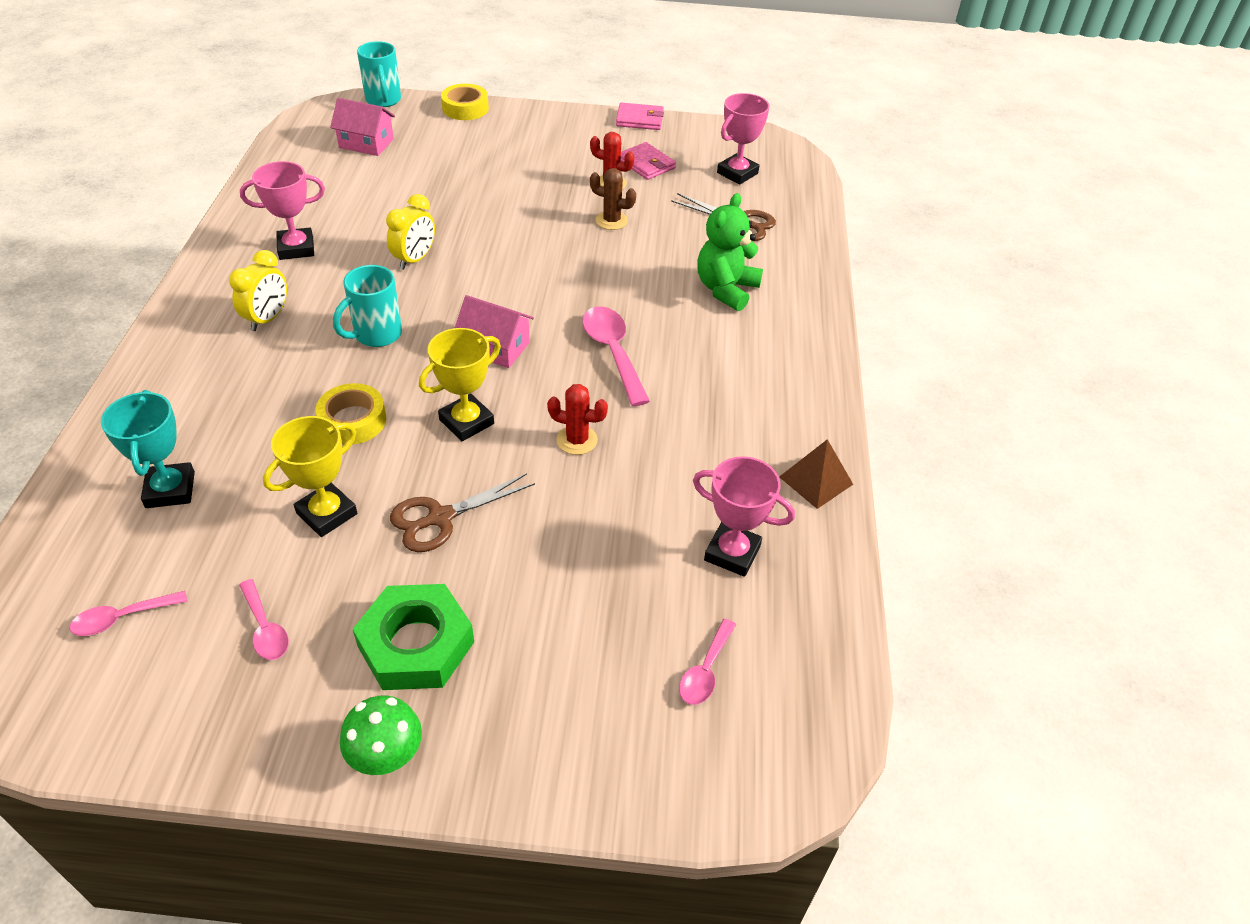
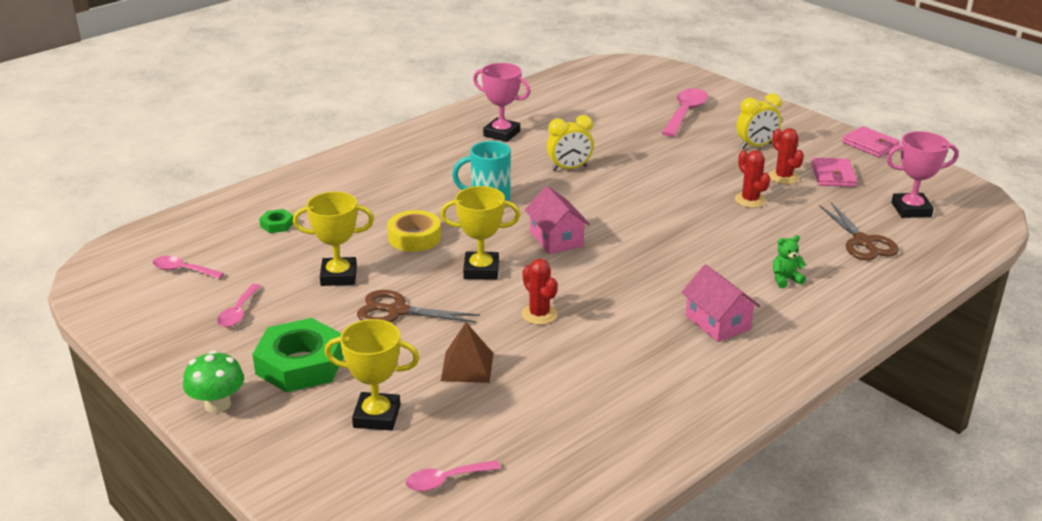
camera: 45 degrees right, 15 degrees down
(170, 490) = (277, 224): turquoise trophy -> green nut
(267, 319) = (435, 164): yellow clock -> yellow clock (756, 146)
(366, 143) = (626, 91): pink house -> pink house (717, 322)
(383, 100) = (673, 69): turquoise mug -> none
(465, 108) = (729, 92): yellow tape -> none
(565, 649) = (377, 416): none -> yellow trophy
(611, 221) = (750, 200): brown cactus -> red cactus
(613, 352) = (636, 278): pink spoon -> pink spoon (685, 113)
(726, 289) = (785, 279): green teddy bear -> green teddy bear, size x0.49
(732, 553) = (557, 431): pink trophy -> none
(816, 480) = (685, 426): brown pyramid -> brown pyramid (467, 366)

